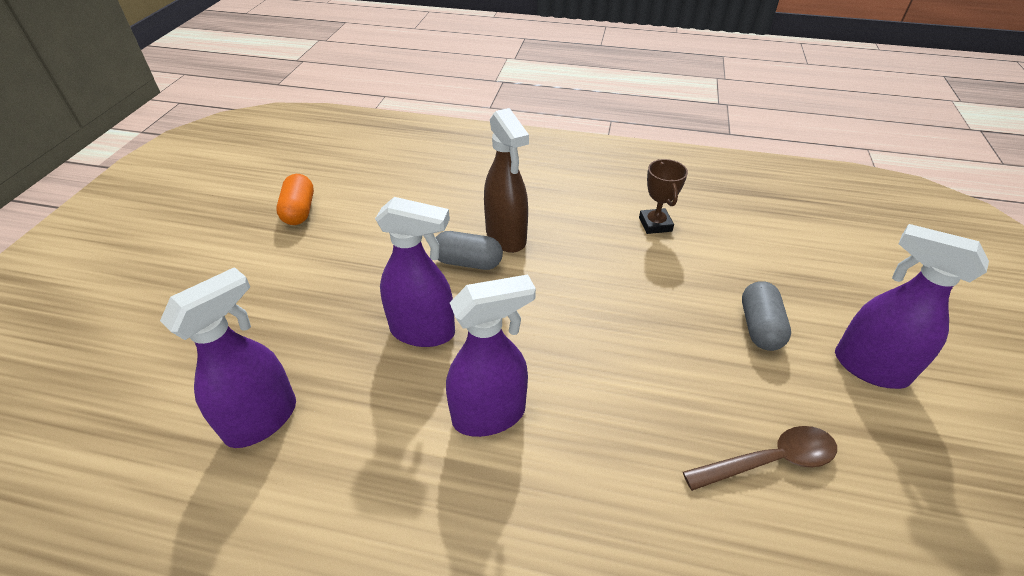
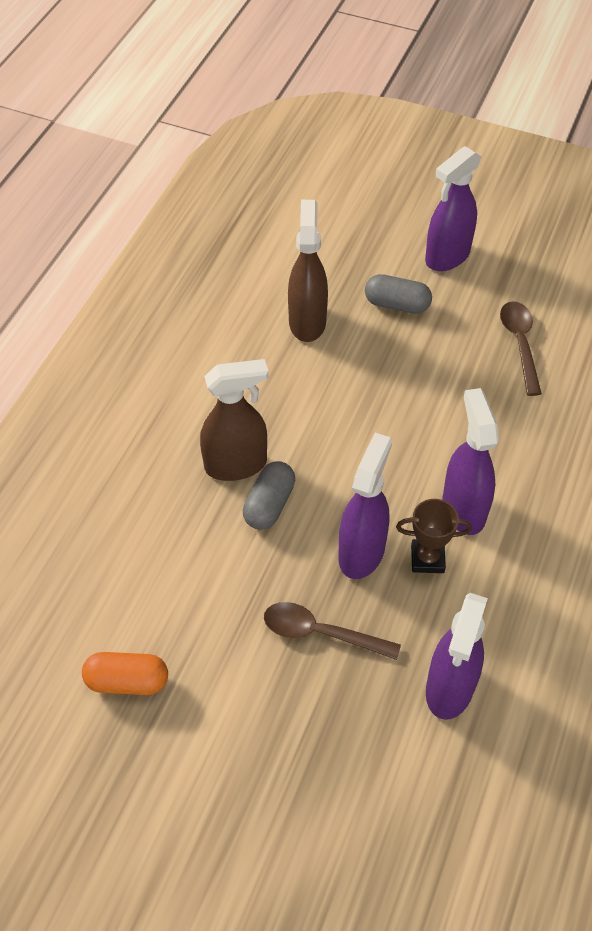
camera: 80 degrees left, 10 degrees up
(262, 419) = (449, 689): purple spray bottle -> purple spray bottle turned 120 degrees counterclockwise
(334, 312) = (321, 633): none -> brown spoon
(655, 224) = (248, 335): brown trophy -> brown trophy (427, 559)
(693, 260) = (307, 322): none -> brown spray bottle

